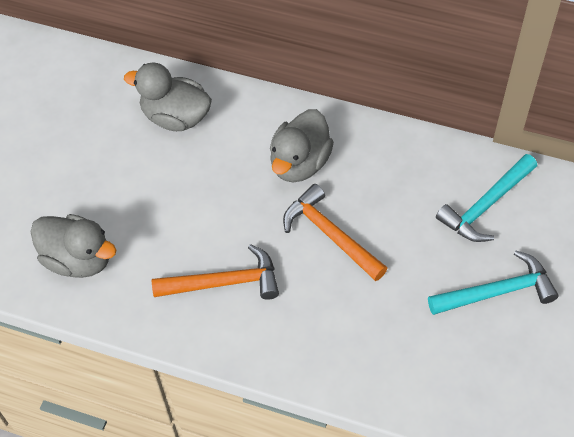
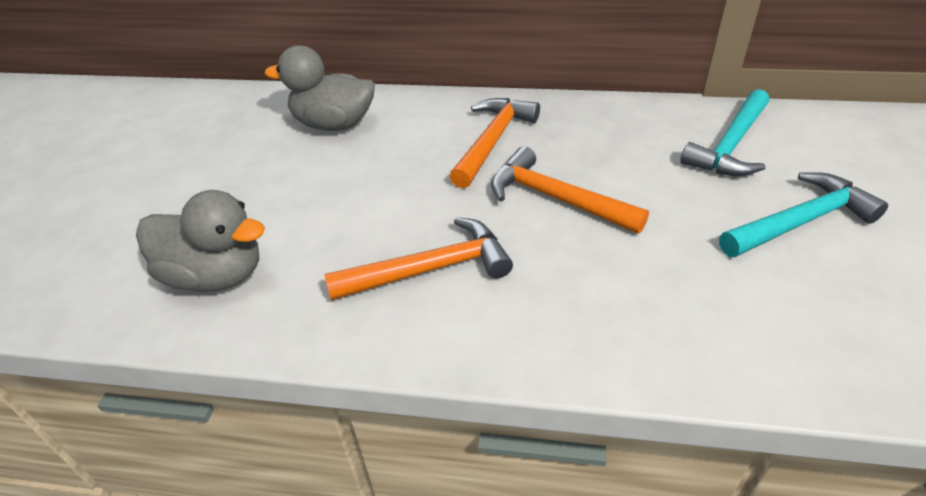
camera: 10 degrees left, 15 degrees down
(300, 163) = (492, 141): grey duck -> orange hammer

